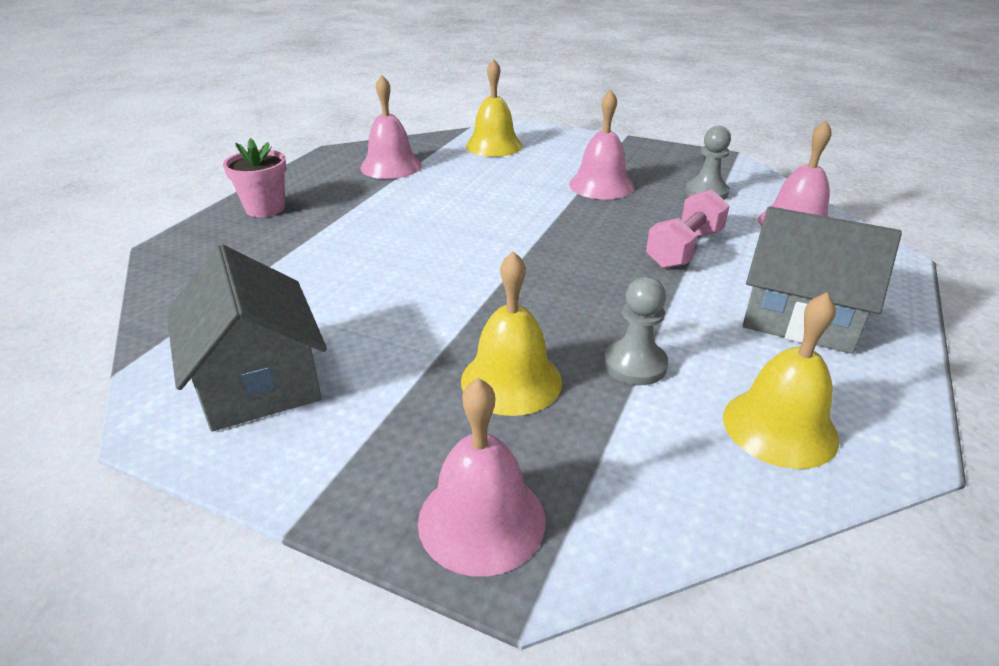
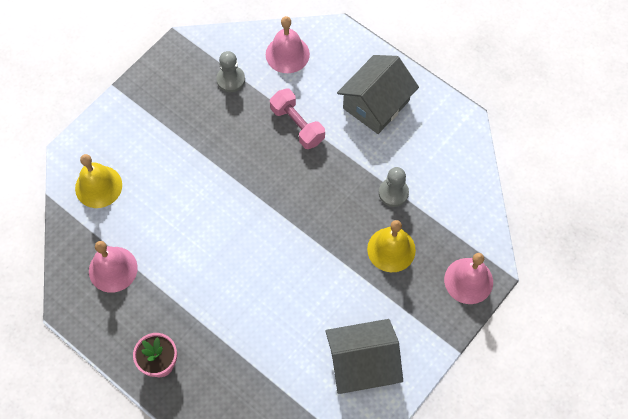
camera: 75 degrees left, 30 degrees up
(601, 185) = (198, 137): pink bell -> none
(779, 427) = (446, 155): yellow bell -> none

